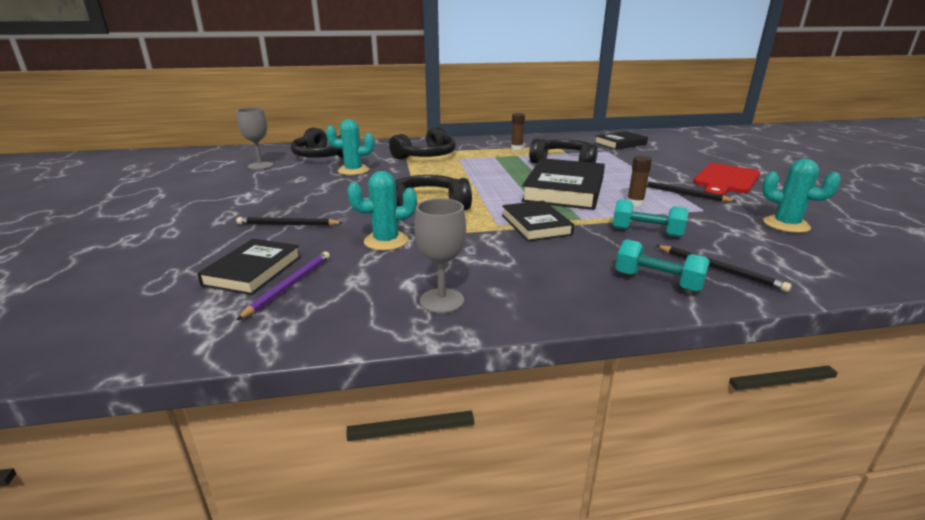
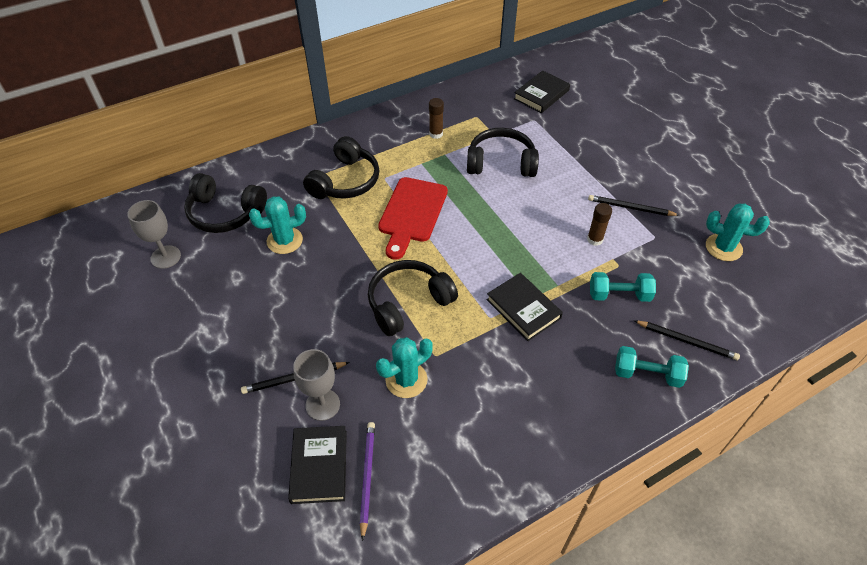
camera: 20 degrees left, 25 degrees up
(442, 301) = (500, 456): grey goblet -> grey goblet (322, 405)
(564, 189) = (523, 228): black book -> none
(725, 180) = (662, 167): red cutting board -> red cutting board (412, 213)

